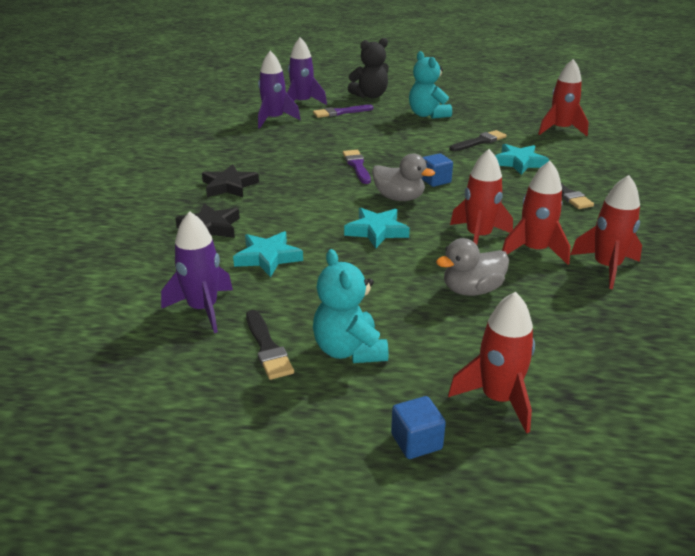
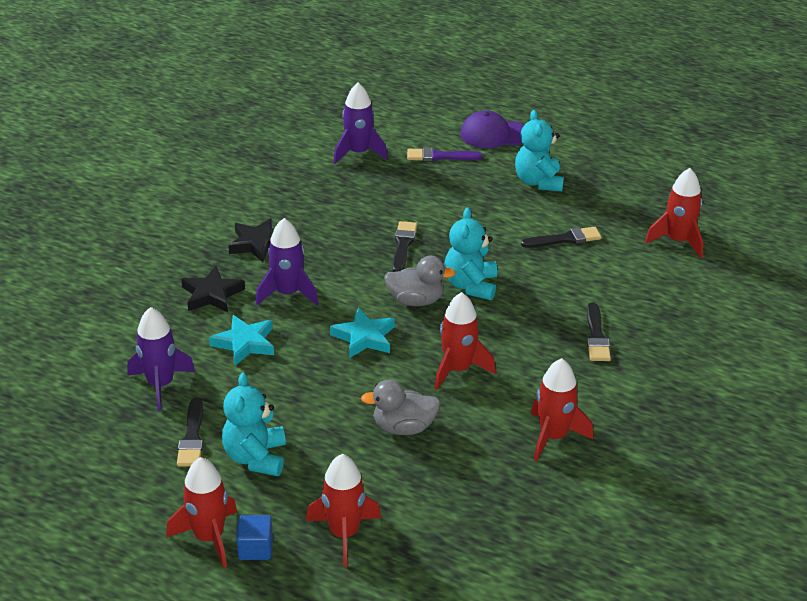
camera: 20 degrees right, 5 degrees up
(302, 103) = (406, 131): purple rocket -> purple rocket (288, 293)
(357, 166) = (403, 245): purple brush -> black brush
(370, 96) = (494, 134): black teddy bear -> purple cap
(399, 198) = (416, 301): grey duck -> grey duck turned 45 degrees counterclockwise
(435, 180) = (471, 286): blue cube -> turquoise teddy bear
(519, 162) = (583, 281): turquoise star -> none
(534, 251) = (499, 400): red rocket -> red rocket (209, 537)

